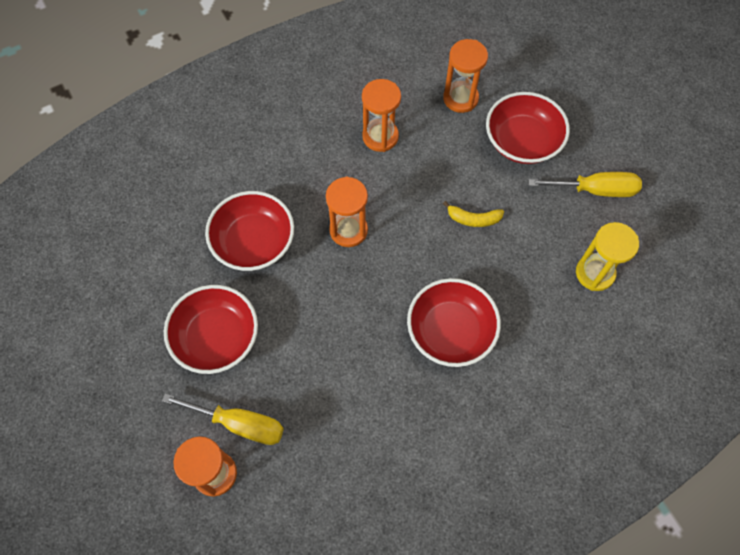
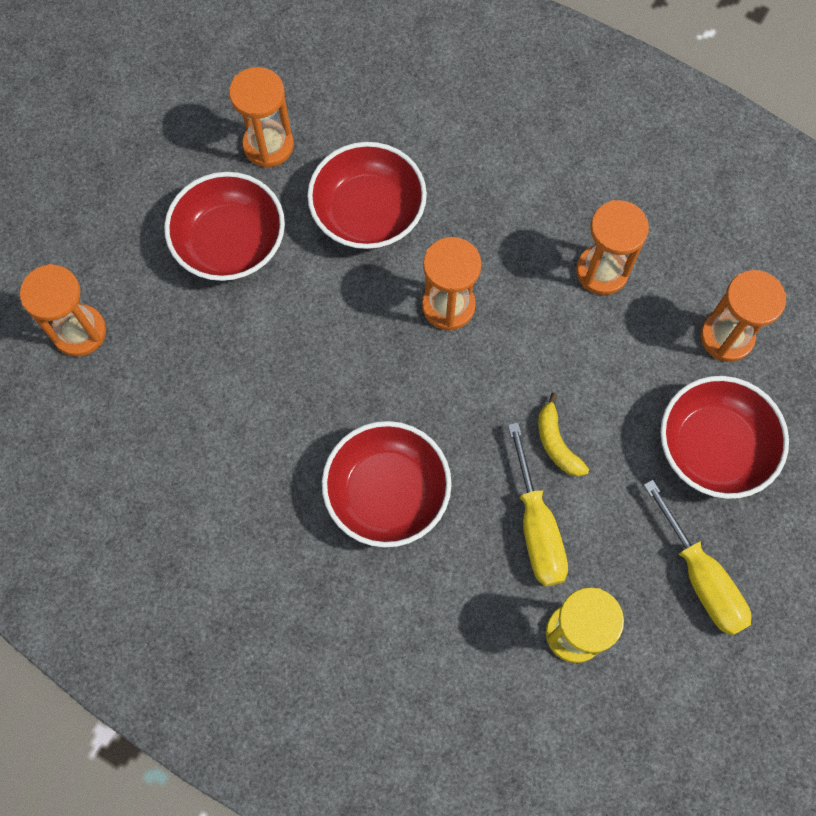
camera: 60 degrees right, 5 degrees up
(162, 277) = (268, 145): none -> orange hourglass
(239, 424) = (146, 324): yellow screwdriver -> yellow screwdriver (536, 527)

